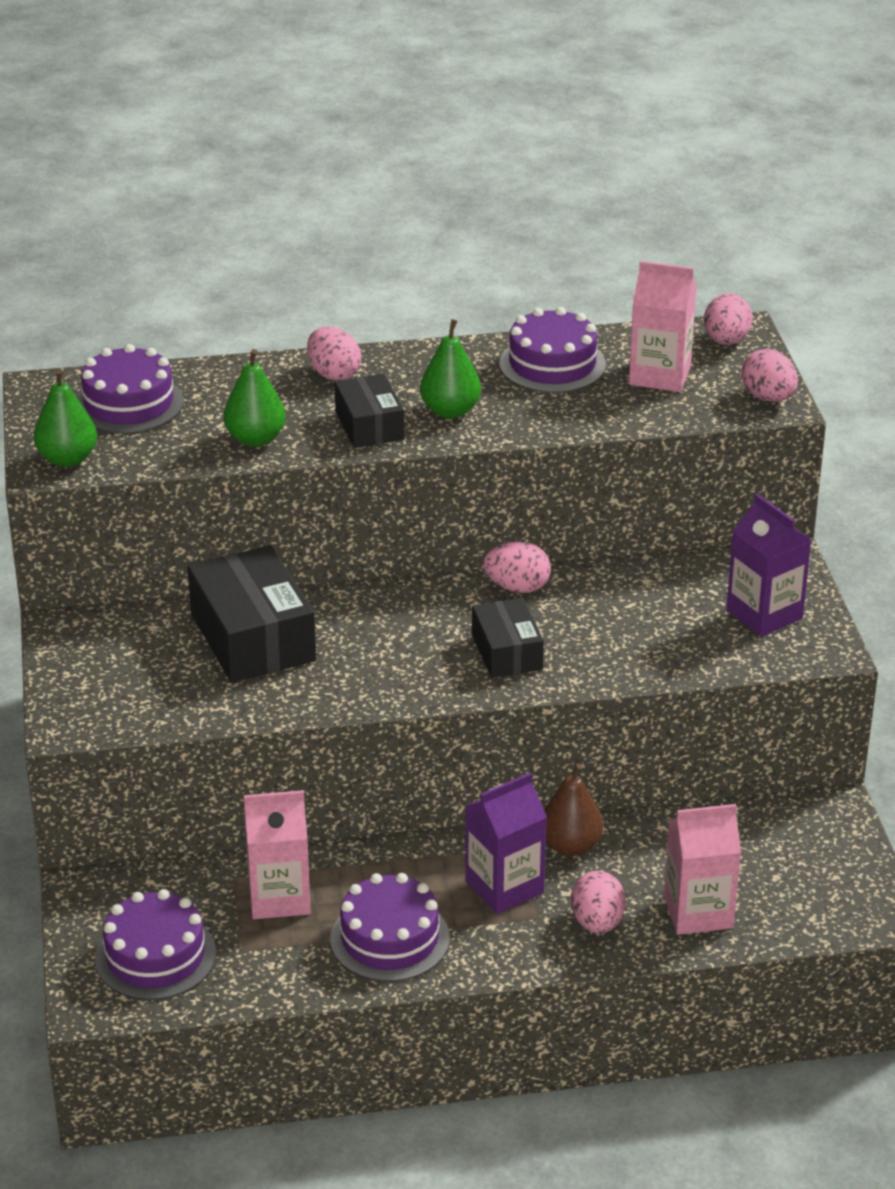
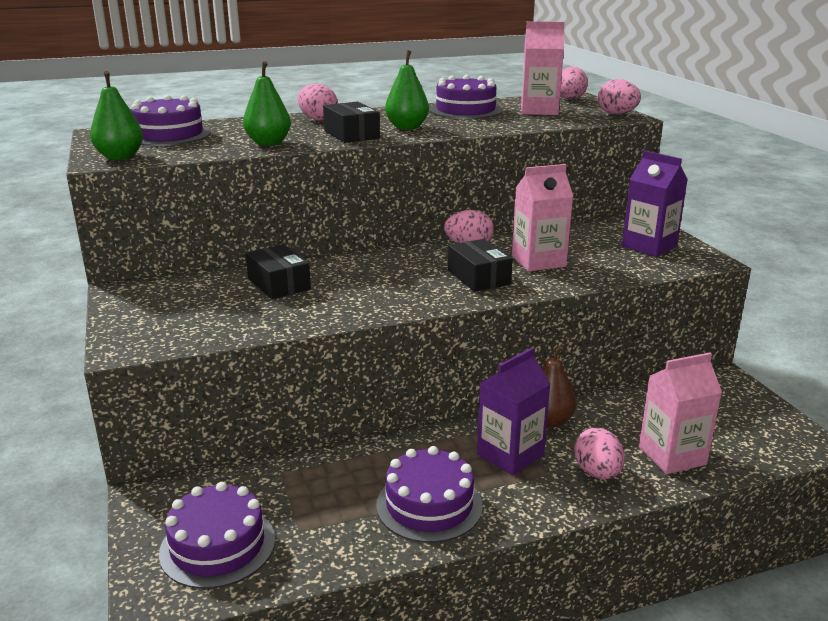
camera: 10 degrees left, 10 degrees down
(253, 637) = (279, 284): black box -> black box, size x0.59
(279, 897) = (324, 483): pink carton -> pink carton (538, 261)

